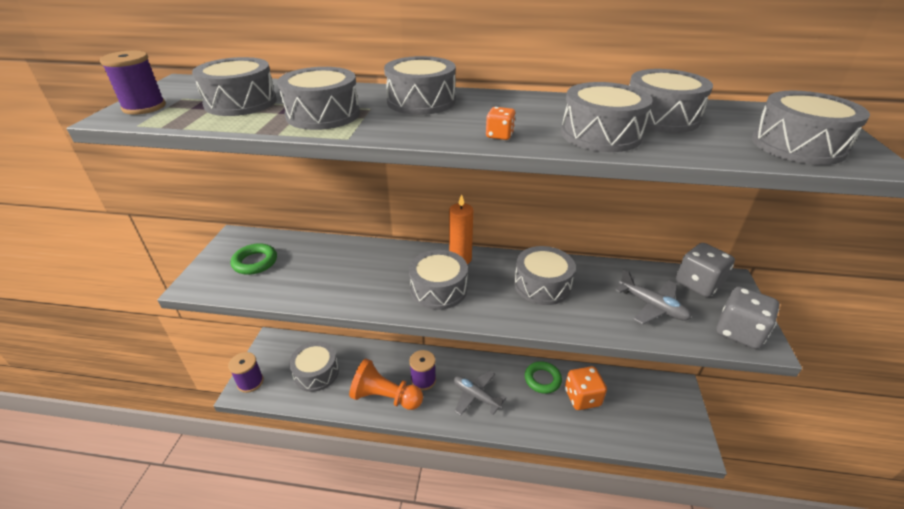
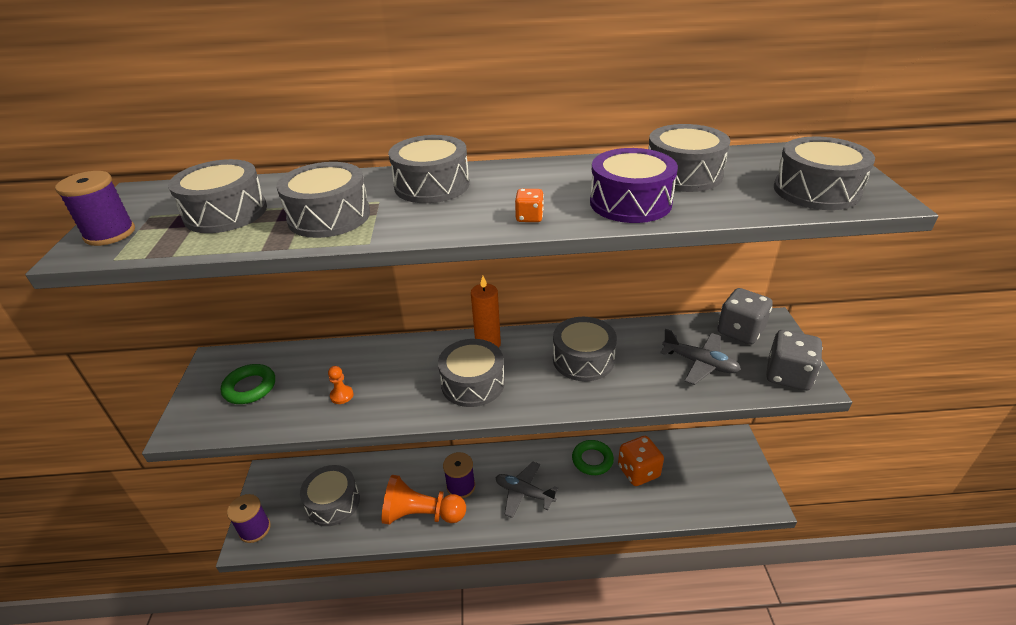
camera: 10 degrees left, 0 degrees up
(326, 281) = (342, 395): none -> orange pawn
(600, 134) = (630, 202): grey drum -> purple drum

